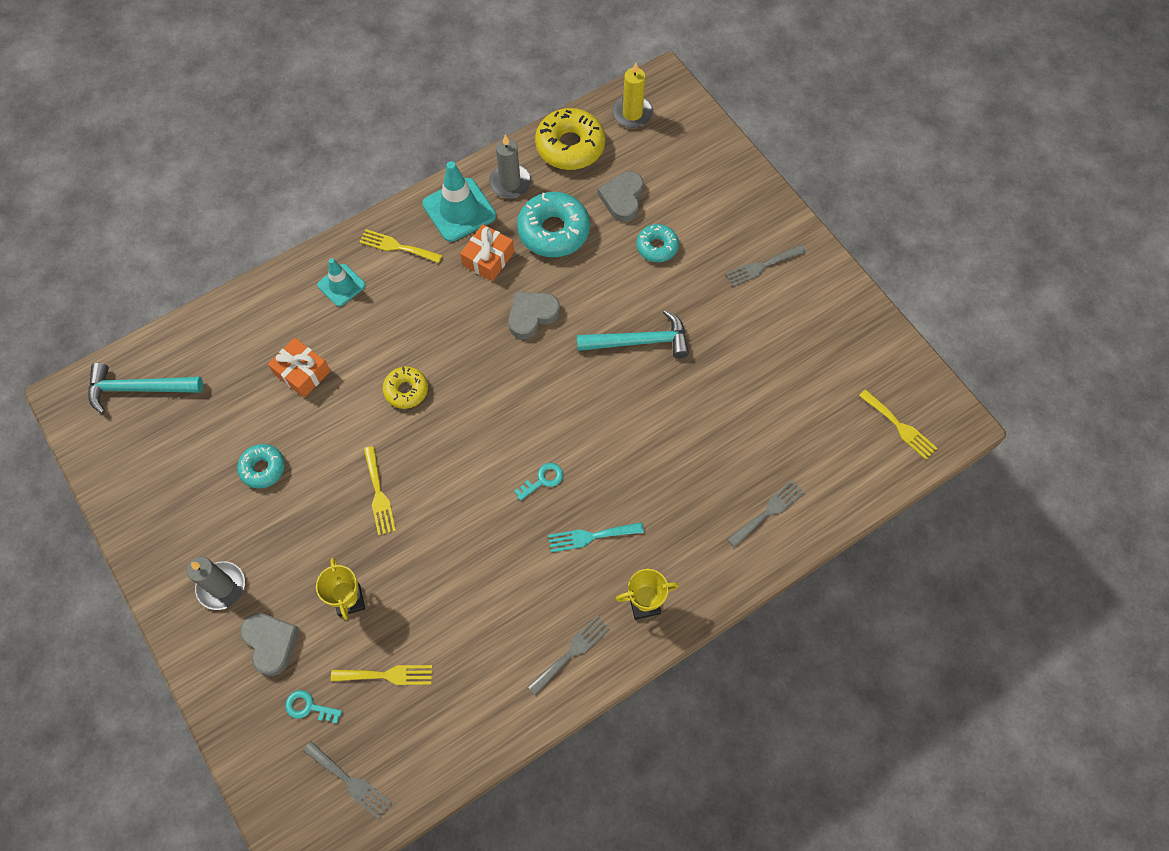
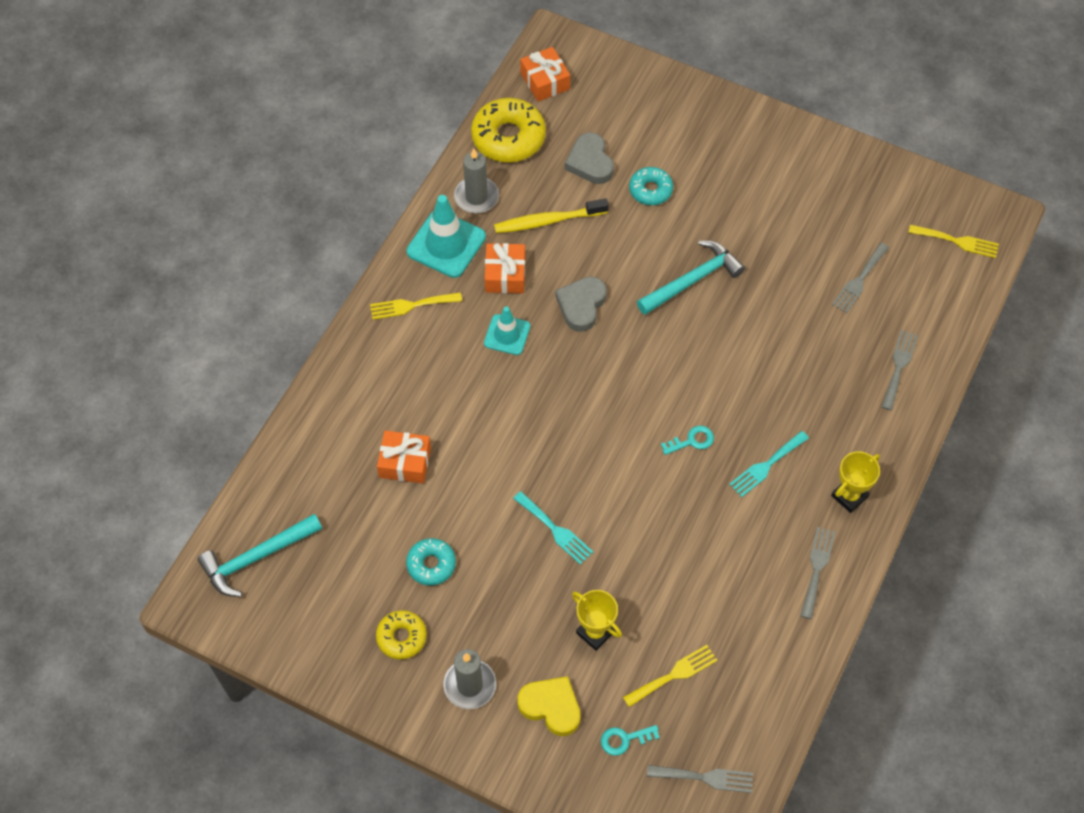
camera: 30 degrees left, 5 degrees down
(271, 643) = (551, 707): grey heart -> yellow heart
(341, 285) = (384, 366): turquoise traffic cone -> turquoise traffic cone (507, 335)
(379, 494) = (555, 530): yellow fork -> turquoise fork
(406, 390) = (514, 428): yellow donut -> yellow donut (401, 637)
(543, 480) = (692, 441): turquoise key -> turquoise key turned 45 degrees clockwise
(553, 231) = (547, 221): turquoise donut -> yellow toothbrush
(632, 113) = (545, 81): yellow candle -> orange gift
(762, 266) = (753, 163): grey fork -> grey fork (859, 280)

